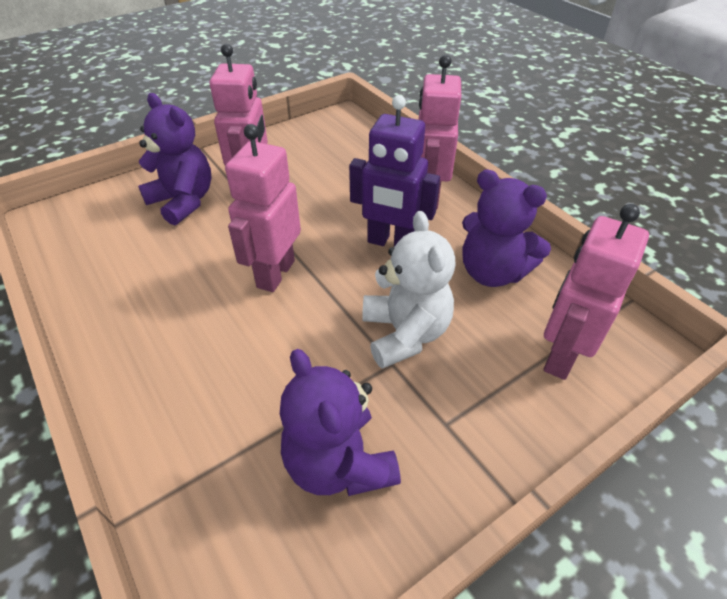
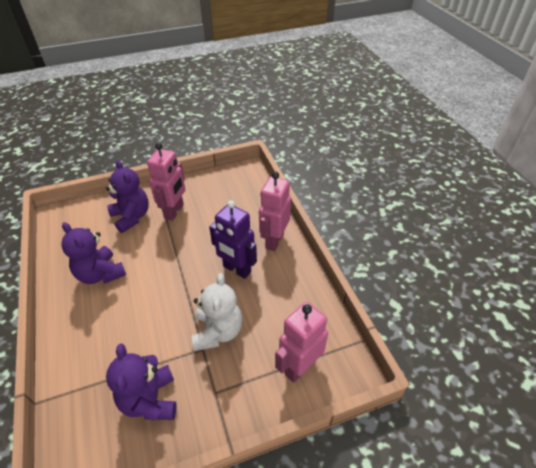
camera: 15 degrees right, 0 degrees up
(275, 274) = (163, 277): pink robot -> none
(492, 272) = (287, 303): purple teddy bear -> purple teddy bear (100, 274)

